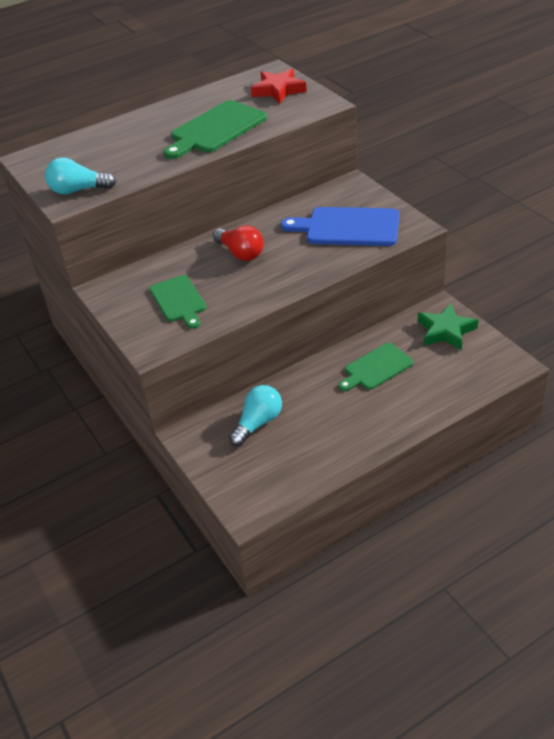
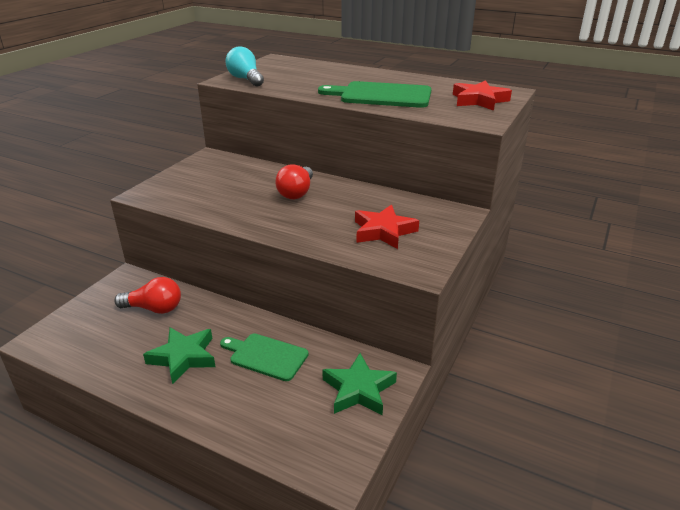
camera: 55 degrees right, 10 degrees down
(179, 300) = (212, 187): green cutting board -> none
(258, 423) = (154, 308): turquoise light bulb -> red light bulb
(344, 416) = (183, 357): none -> green star
(348, 227) = (383, 231): blue cutting board -> red star

